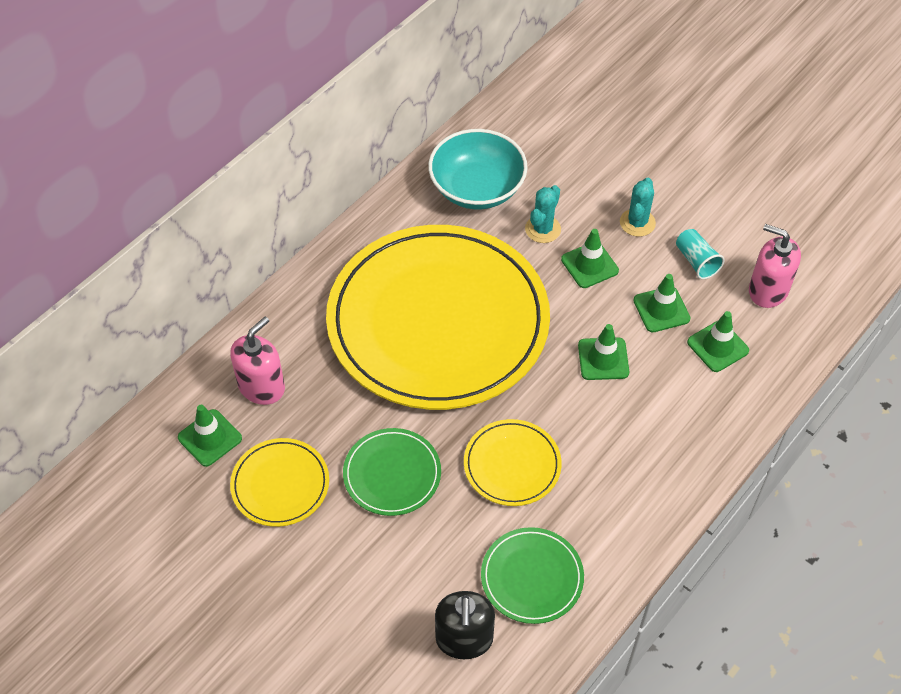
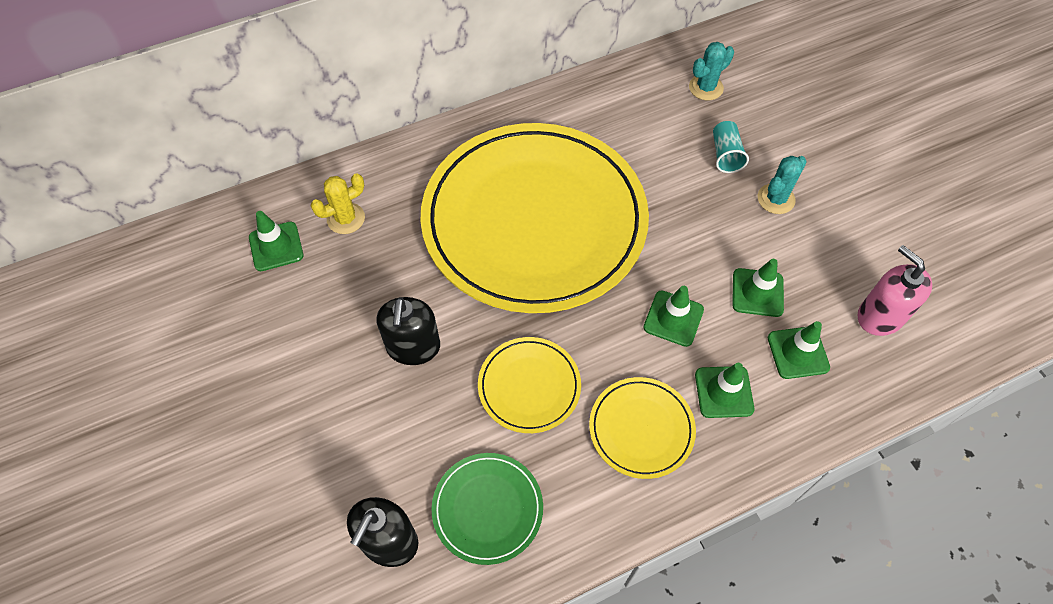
camera: 25 degrees right, 5 degrees up
(261, 387) = (346, 218): pink soap dispenser -> yellow cactus
(280, 484) = (310, 314): yellow plate -> yellow plate (641, 429)
(392, 474) = (413, 347): green plate -> black soap dispenser
(477, 188) = (636, 112): turquoise bowl -> none
(543, 229) = (679, 172): turquoise cactus -> turquoise cactus (706, 88)
(589, 265) = (707, 222): green traffic cone -> green traffic cone (724, 392)
(696, 261) = (818, 258): turquoise cup -> turquoise cup (725, 155)

